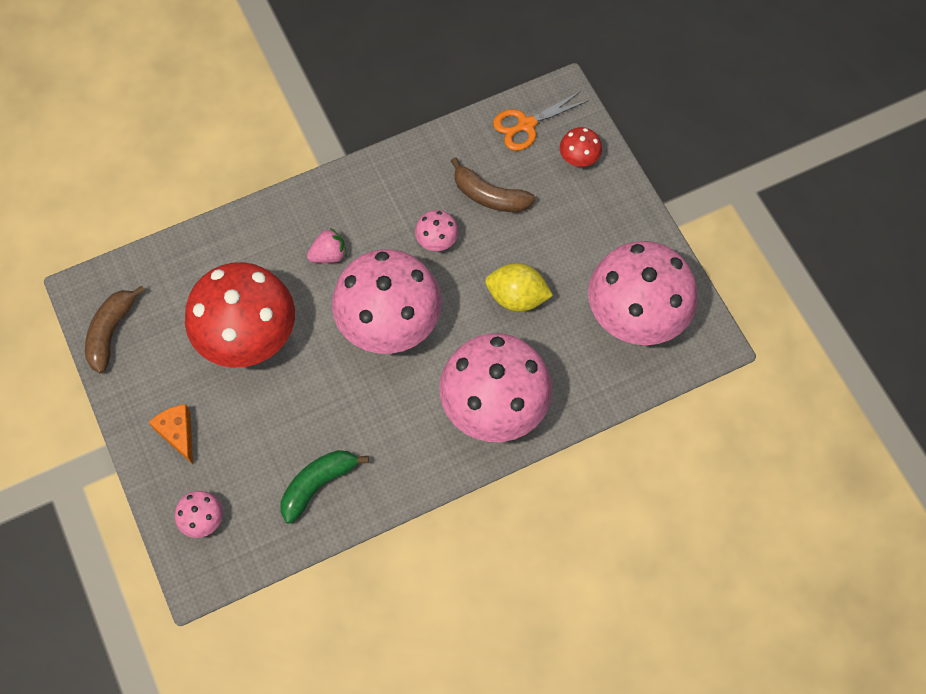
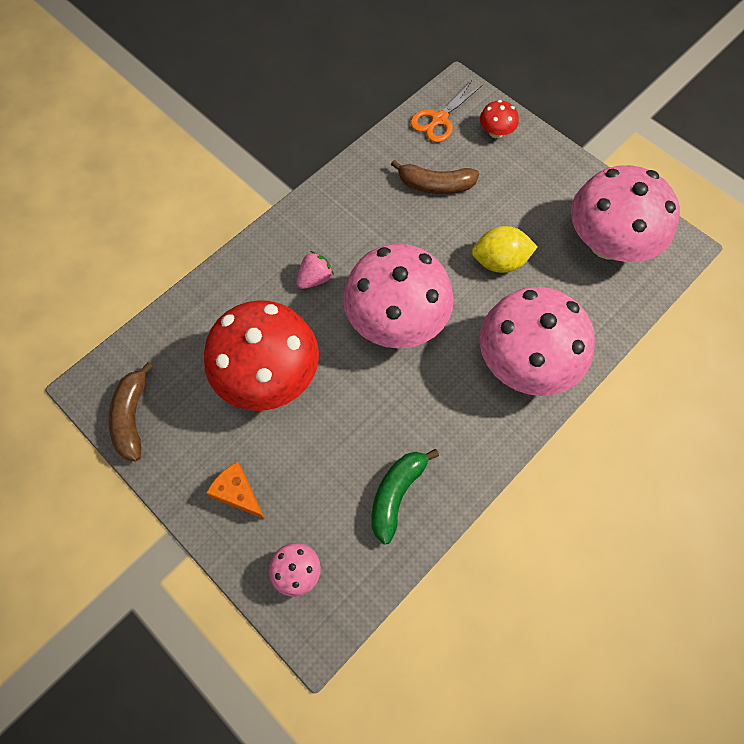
camera: 20 degrees left, 0 degrees up
(437, 240) = (406, 236): pink mushroom -> none

